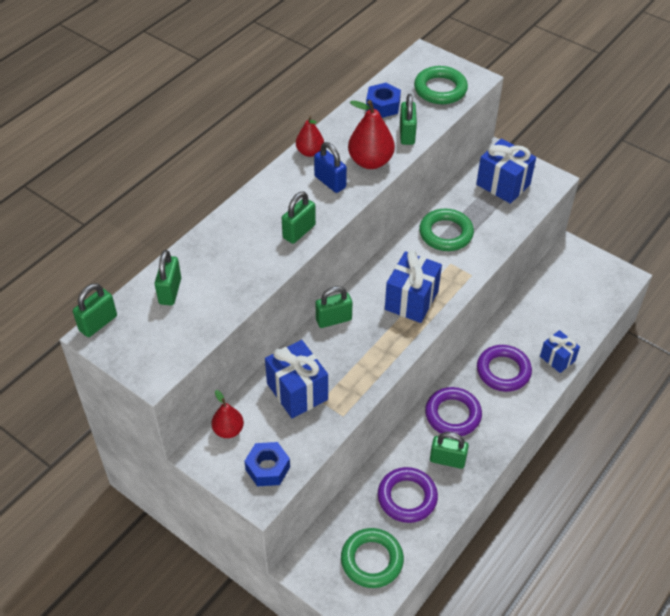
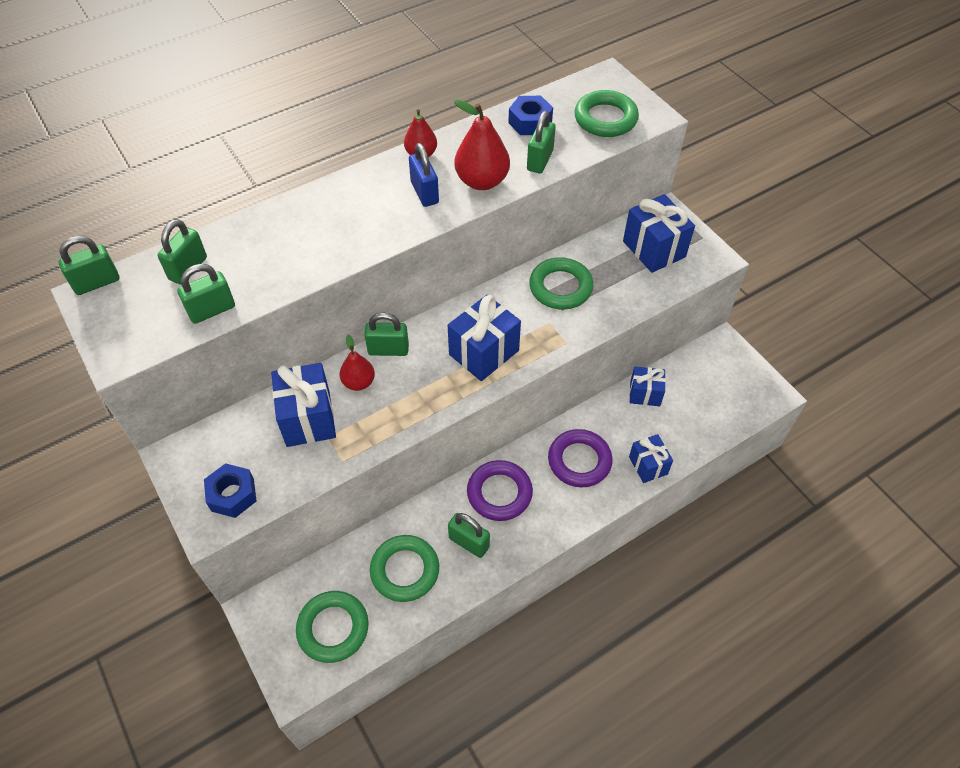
camera: 20 degrees right, 5 degrees up
(228, 430) = (215, 439): red pear -> red pear (359, 382)
(299, 231) = (360, 239): green padlock -> green padlock (212, 310)
(407, 497) = (405, 570): purple ring -> green ring
(529, 304) = (645, 394): none -> blue gift

